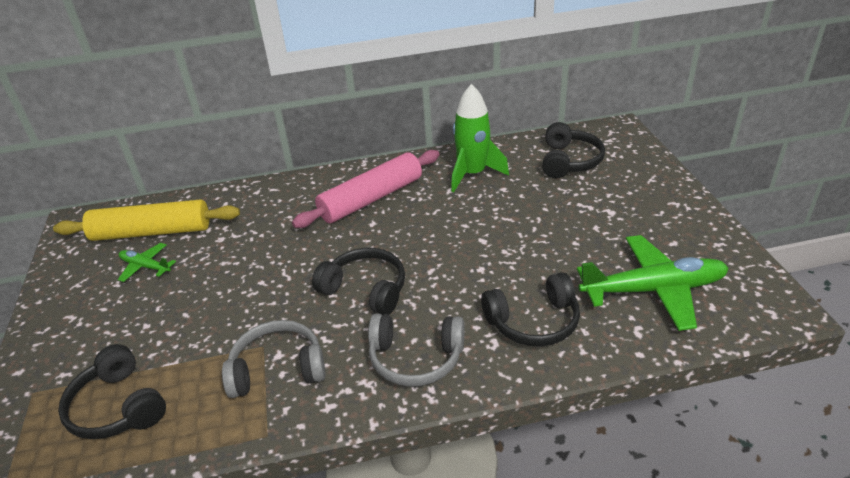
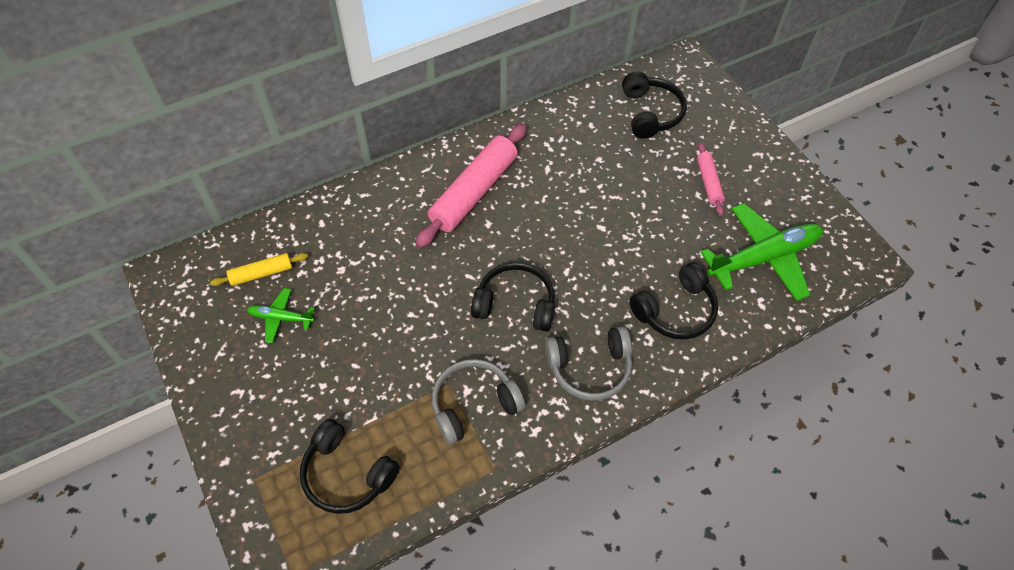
camera: 20 degrees left, 20 degrees up
(152, 232) = (261, 273): yellow rolling pin -> yellow rolling pin, size x0.51
(473, 174) = (563, 144): green rocket -> none
(611, 219) = (708, 182): none -> pink rolling pin

